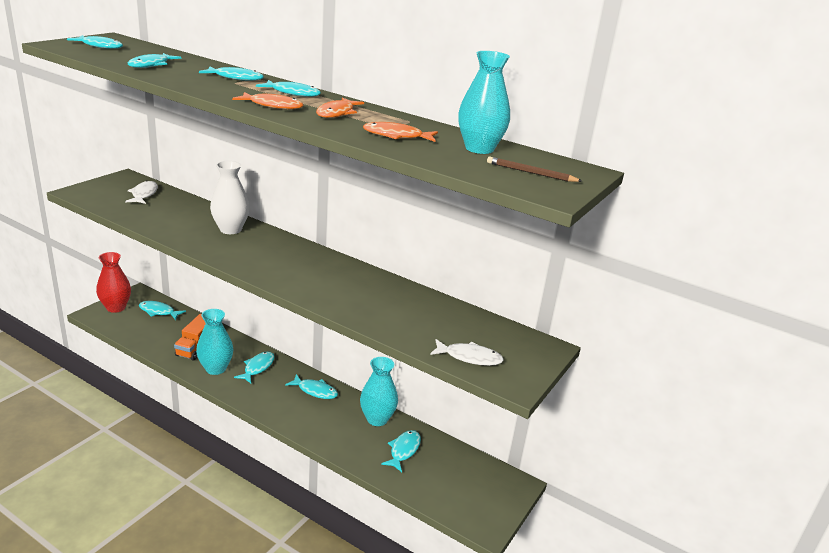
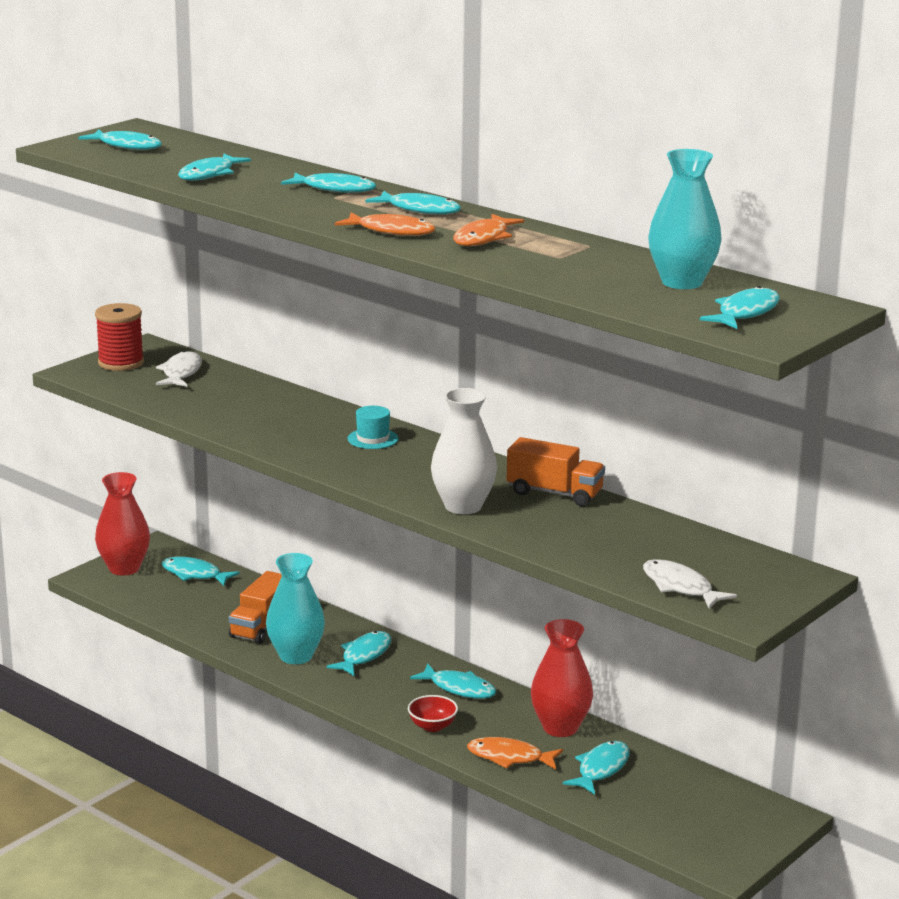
camera: 10 degrees right, 5 degrees down
(106, 187) = (121, 363): none -> red spool
(230, 229) = (322, 422): white vase -> white vase (463, 506)
(262, 241) = (373, 439): none -> turquoise hat
(299, 420) = (432, 726): none -> red bowl
(377, 419) = (560, 728): turquoise vase -> red vase
(379, 282) = (554, 493): none -> orange truck
(396, 136) = (565, 269): orange fish -> orange fish (509, 757)
(469, 357) = (680, 587): white fish -> white fish turned 150 degrees counterclockwise
(531, 173) = (745, 313): brown pencil -> turquoise fish

